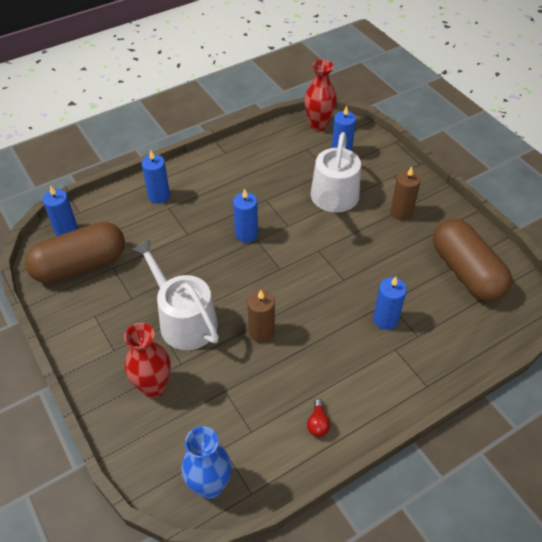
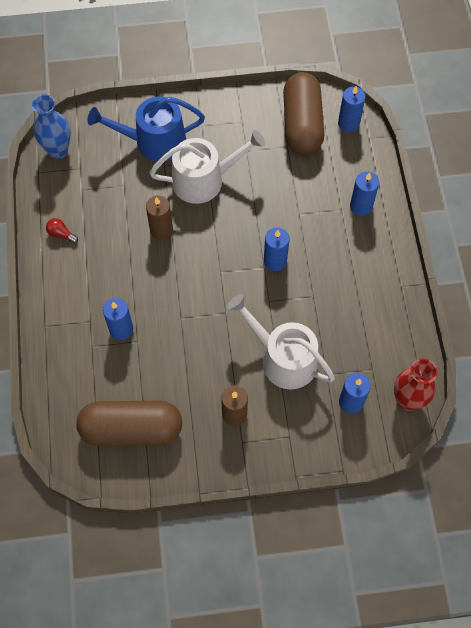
camera: 115 degrees right, 15 degrees up
(153, 387) = (153, 141): red vase -> blue watering can

